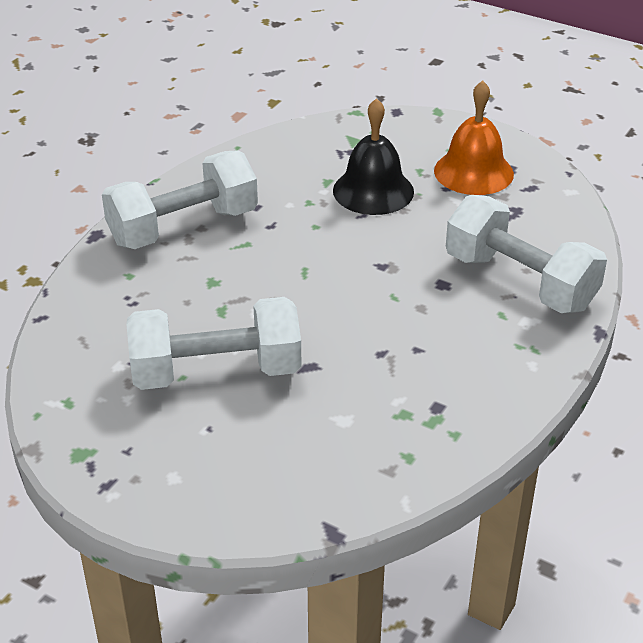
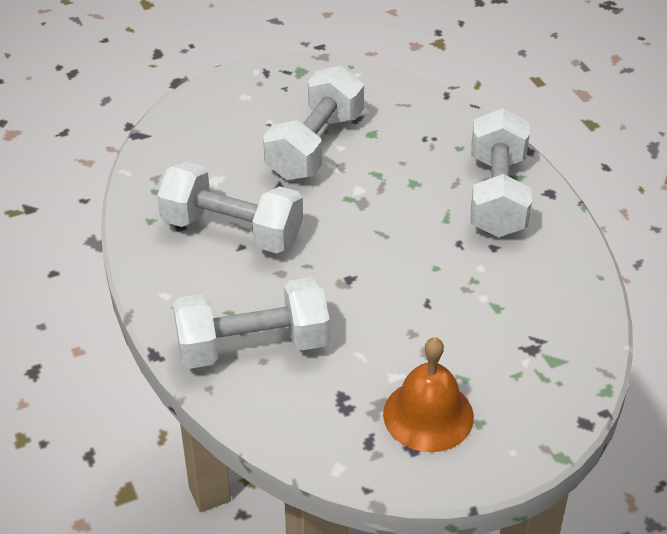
camera: 125 degrees right, 5 degrees up
(373, 191) = (456, 328): black bell -> none
(403, 365) = (232, 230): none -> white dumbbell

